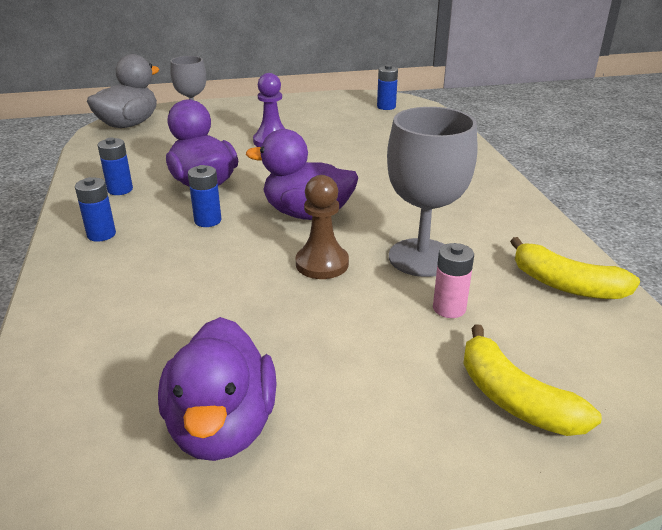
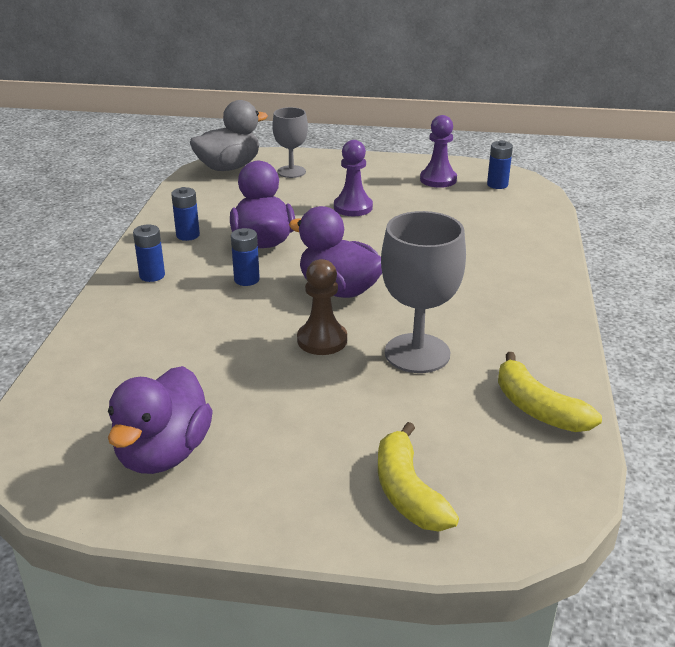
camera: 20 degrees right, 0 degrees up
(333, 109) = (438, 179): none -> purple pawn
(449, 308) = (408, 405): pink battery -> none

